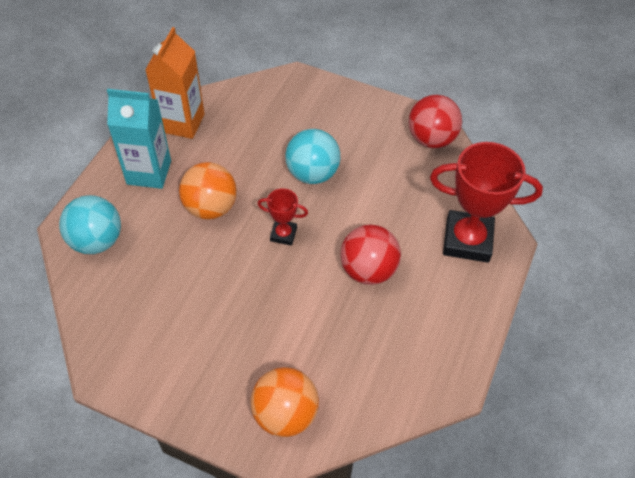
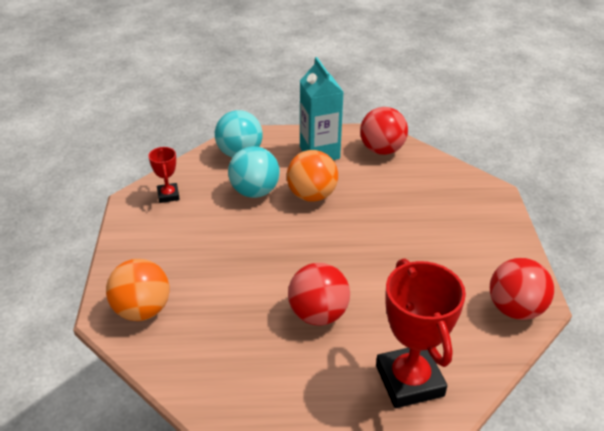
camera: 65 degrees right, 15 degrees down
(182, 123) = (382, 150): orange carton -> red ball
(283, 234) = (317, 246): red trophy -> red trophy (168, 195)
(312, 173) = (396, 240): turquoise ball -> turquoise ball (255, 192)

